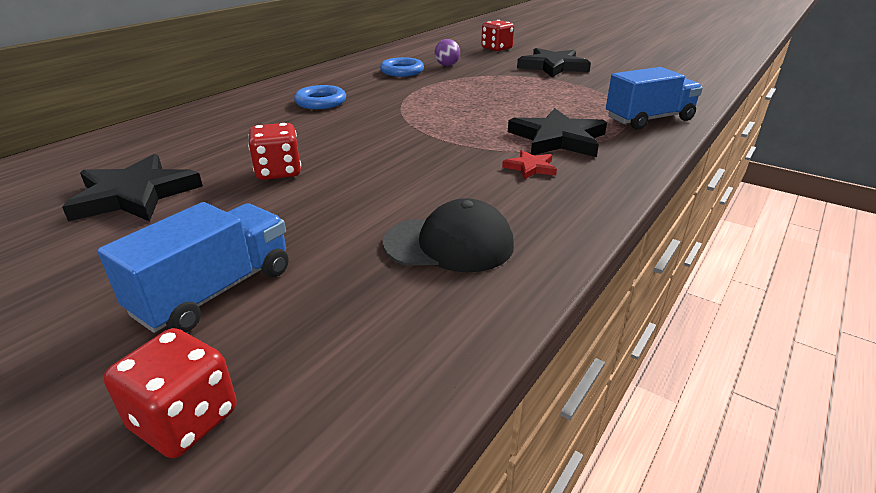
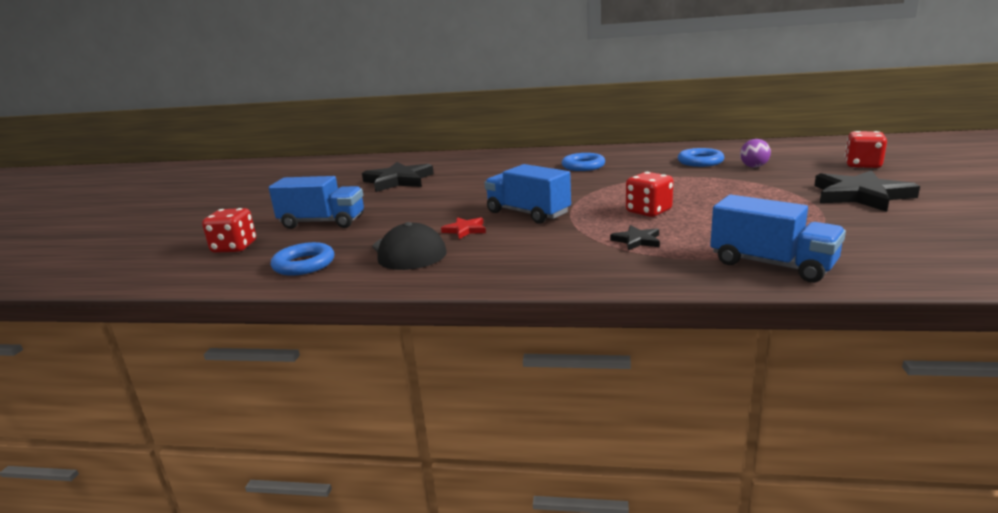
camera: 65 degrees right, 10 degrees down
(278, 172) = (457, 192): red dice -> red dice (648, 211)
(395, 338) = (304, 264): none -> blue ring
(421, 157) = (528, 213): none -> blue truck
(530, 167) = (557, 245): red star -> red star (465, 230)
(557, 139) = (637, 240): black star -> black star, size x0.49

